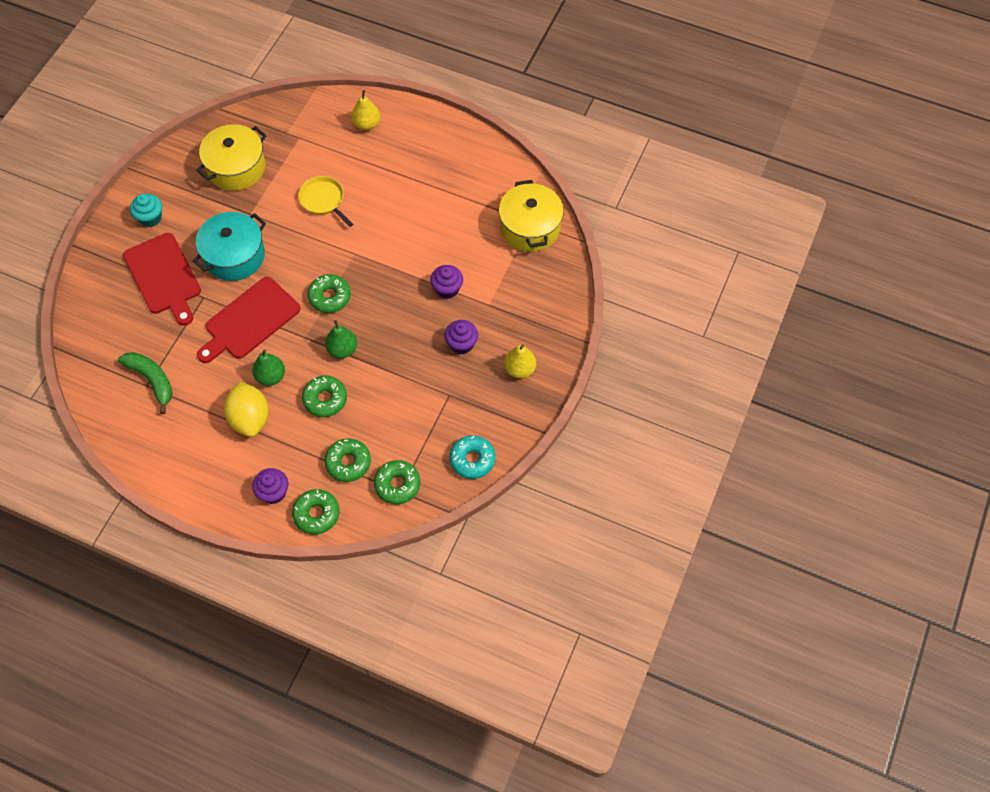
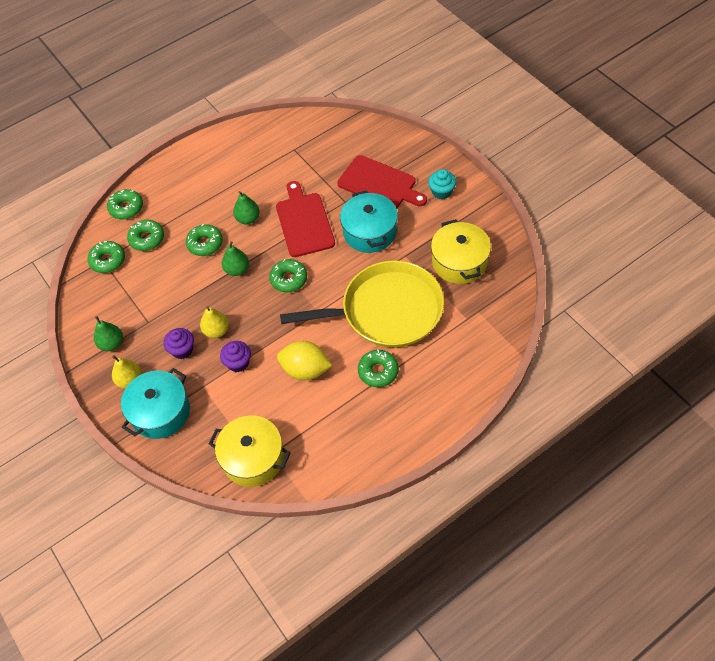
camera: 125 degrees right, 5 degrees down
(152, 380) = (295, 153): green banana -> none
(163, 277) = (379, 184): red cutting board -> red cutting board turned 150 degrees counterclockwise
(250, 418) = (224, 196): yellow lemon -> yellow lemon (305, 370)
(273, 492) = (160, 191): purple cupcake -> none
(323, 200) = (386, 311): yellow pan -> yellow pan, size x2.31
(367, 124) = (452, 377): yellow pear -> yellow pear (216, 331)
(392, 178) = (378, 371): none -> green donut
(472, 460) = (87, 313): turquoise donut -> none
(492, 412) = (112, 343): none -> green pear
(534, 323) = (160, 412): none -> turquoise pot

